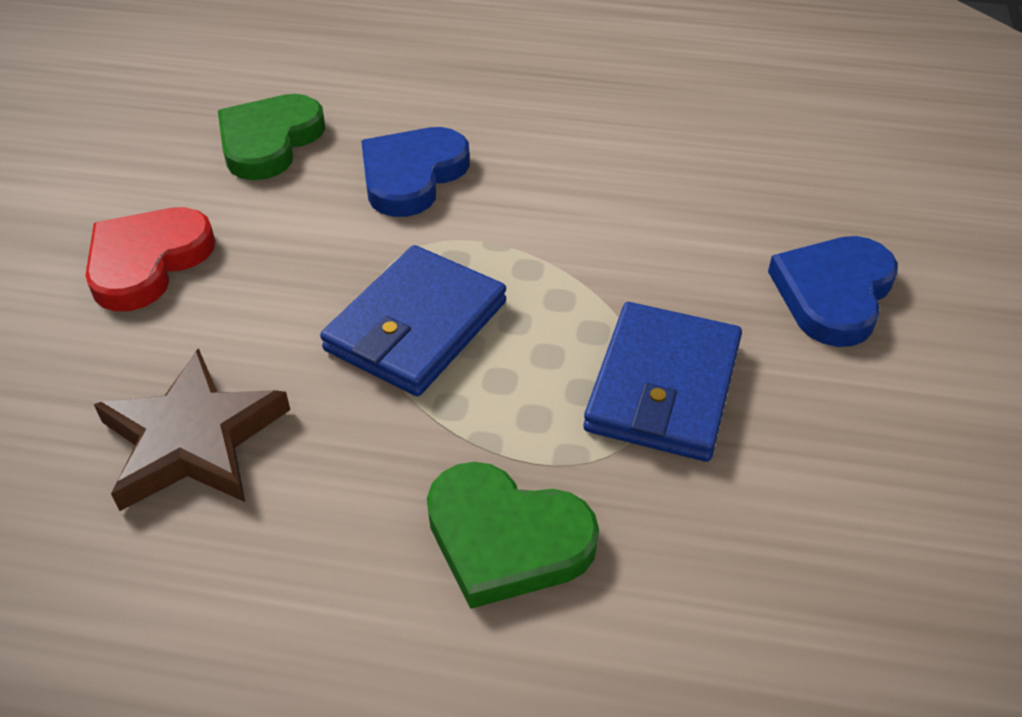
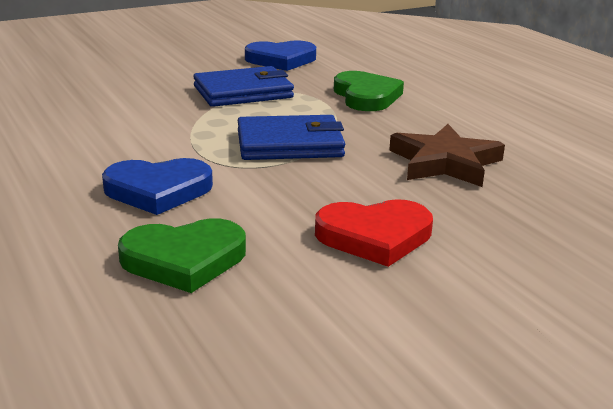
camera: 130 degrees left, 20 degrees down
(833, 294) = (130, 78): blue heart -> blue heart (281, 60)

